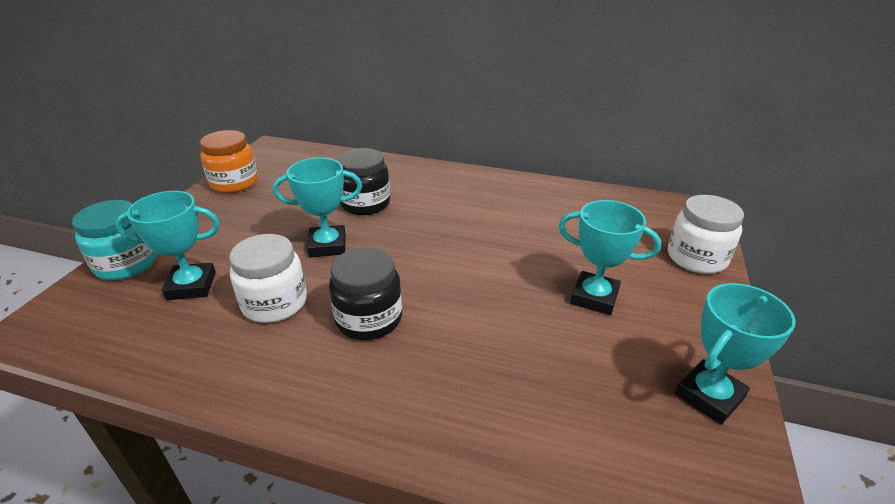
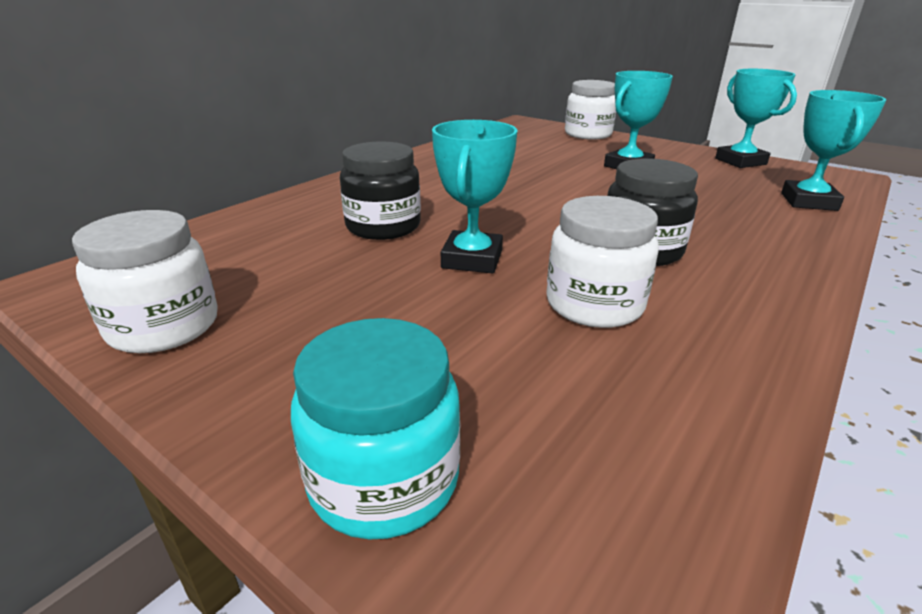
camera: 70 degrees left, 5 degrees down
(191, 286) = (519, 380): turquoise trophy -> turquoise trophy (808, 202)
(234, 183) = (164, 326): orange jar -> white jar

